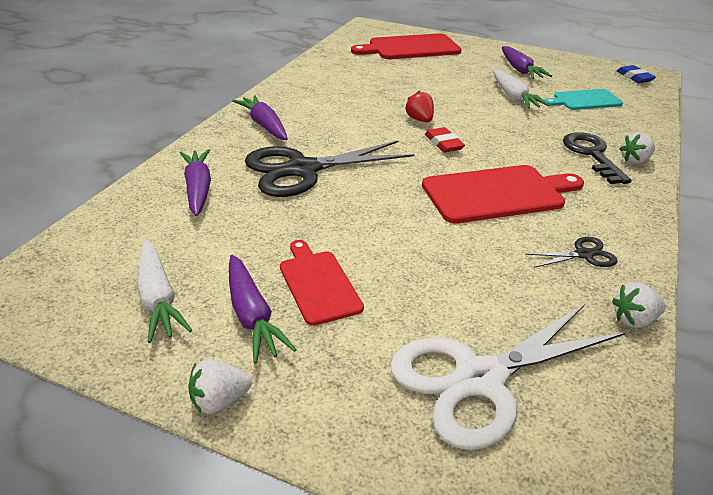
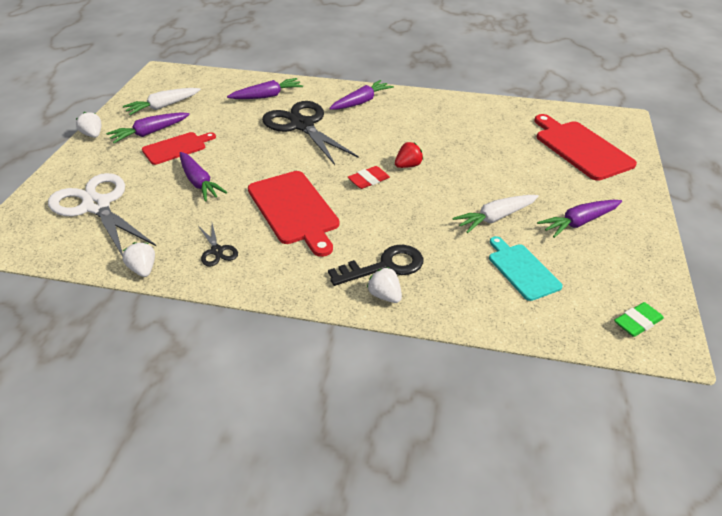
camera: 80 degrees right, 5 degrees up
(426, 264) = (199, 182): none -> purple carrot
(634, 77) = (637, 322): blue eraser -> green eraser

